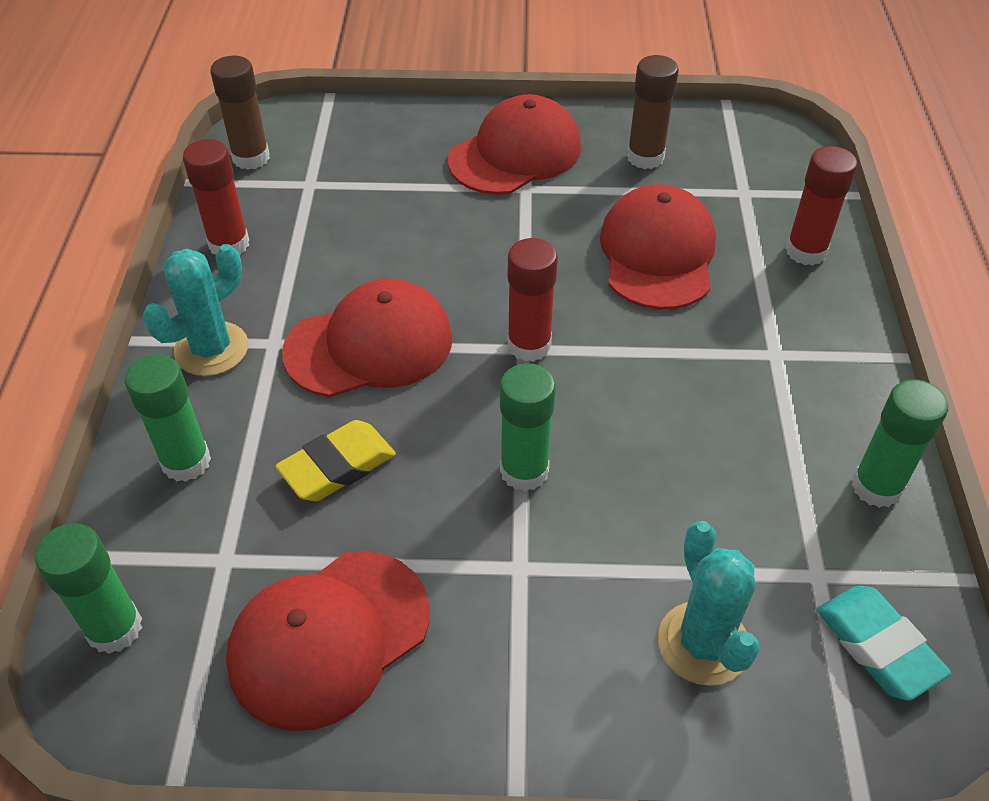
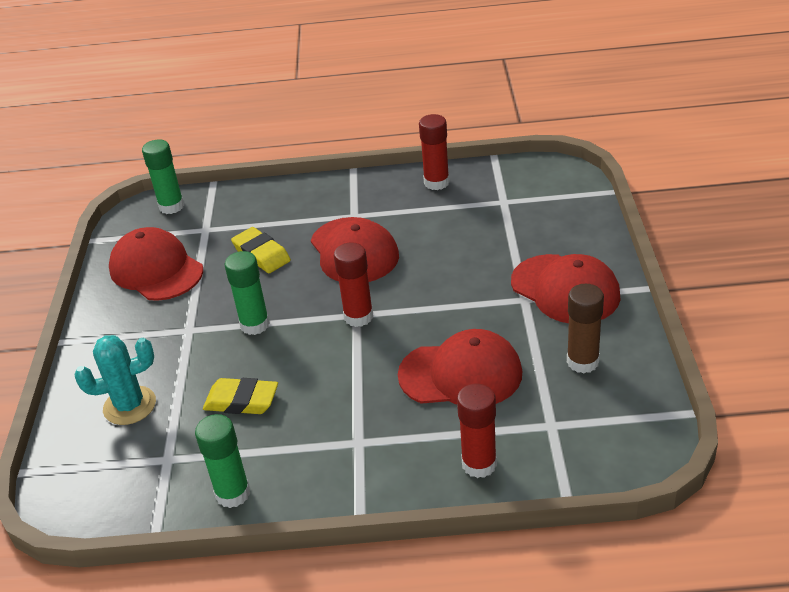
camera: 90 degrees right, 10 degrees down
(186, 462) = (266, 204): green glue stick -> none
(211, 349) = (347, 195): turquoise cactus -> none
(251, 158) = (524, 173): brown glue stick -> none
(697, 483) = (241, 401): none -> yellow eraser
(877, 646) = (114, 485): turquoise eraser -> none

